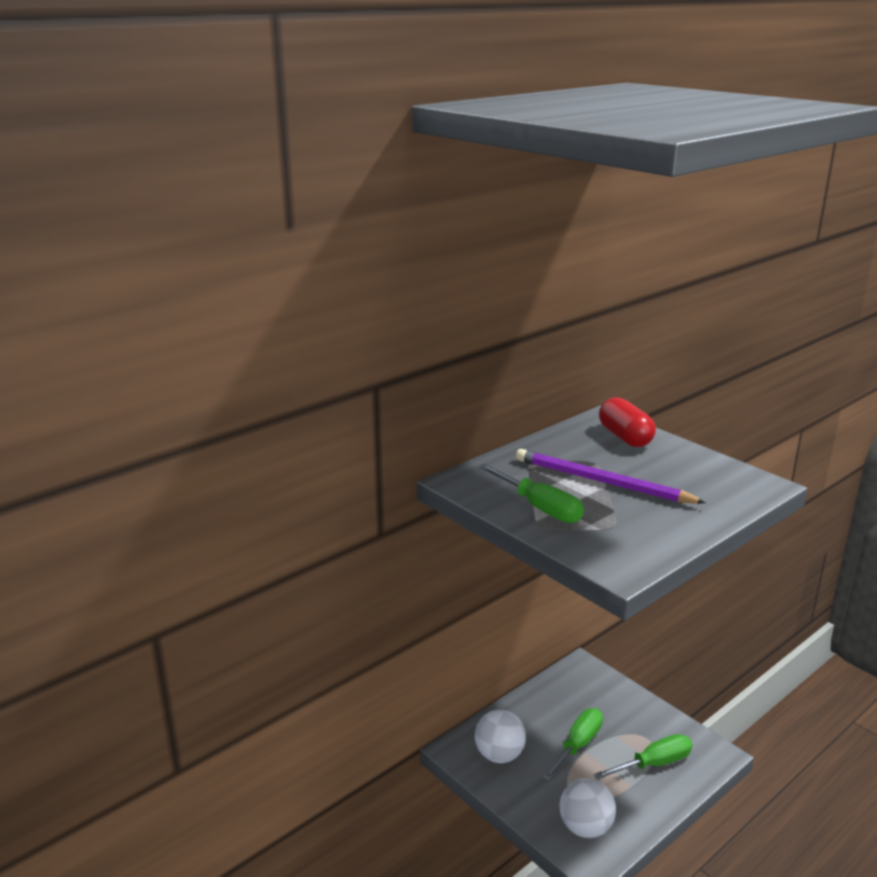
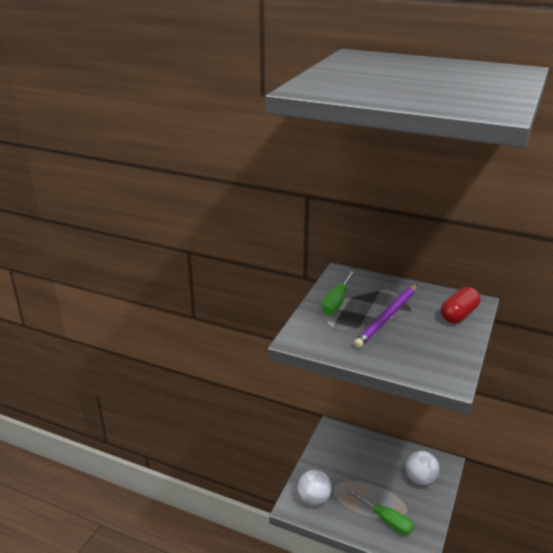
camera: 65 degrees right, 5 degrees up
(499, 755) = (341, 447): white ball -> white ball (420, 479)
(577, 745) = (374, 479): green screwdriver -> none
(602, 482) = (387, 317): purple pencil -> purple pencil turned 150 degrees counterclockwise

